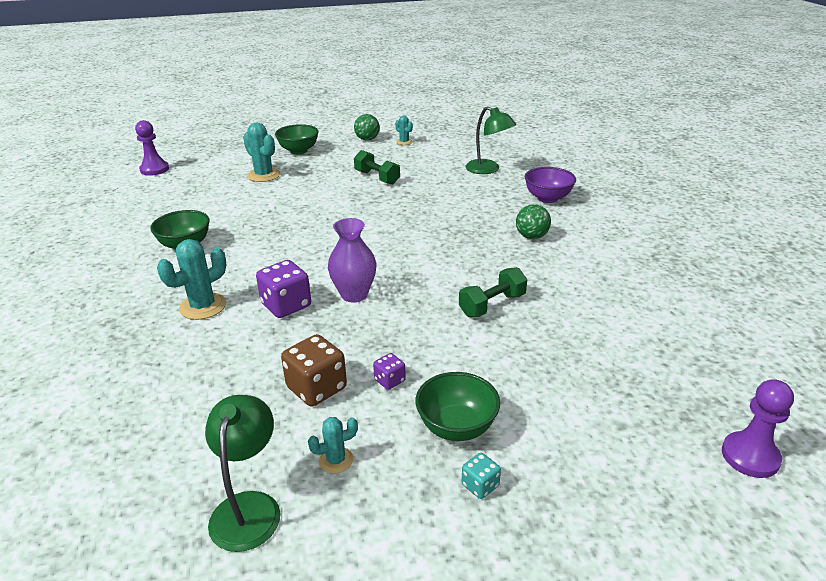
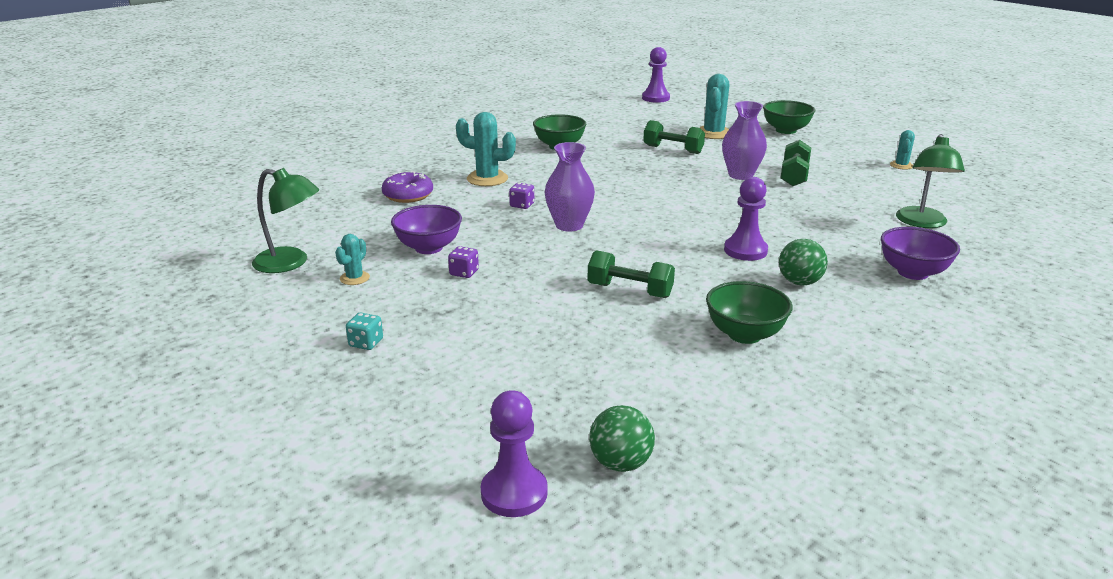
camera: 60 degrees right, 5 degrees down
(176, 368) = (408, 195): none -> purple donut
(249, 507) = (290, 263): green lamp -> green lamp turned 45 degrees clockwise
(270, 201) = (673, 149): none -> green dumbbell
(286, 305) = (522, 205): purple dice -> purple dice, size x0.52
(316, 388) = (428, 248): brown dice -> purple bowl
(336, 460) = (354, 278): turquoise cactus -> turquoise cactus turned 75 degrees clockwise
(351, 194) = (740, 175): none -> purple vase
(367, 139) = (871, 148): green ball -> green ball (620, 463)
(456, 427) = (428, 316): green bowl -> green bowl (744, 334)
(471, 237) = (745, 250): none -> purple pawn

